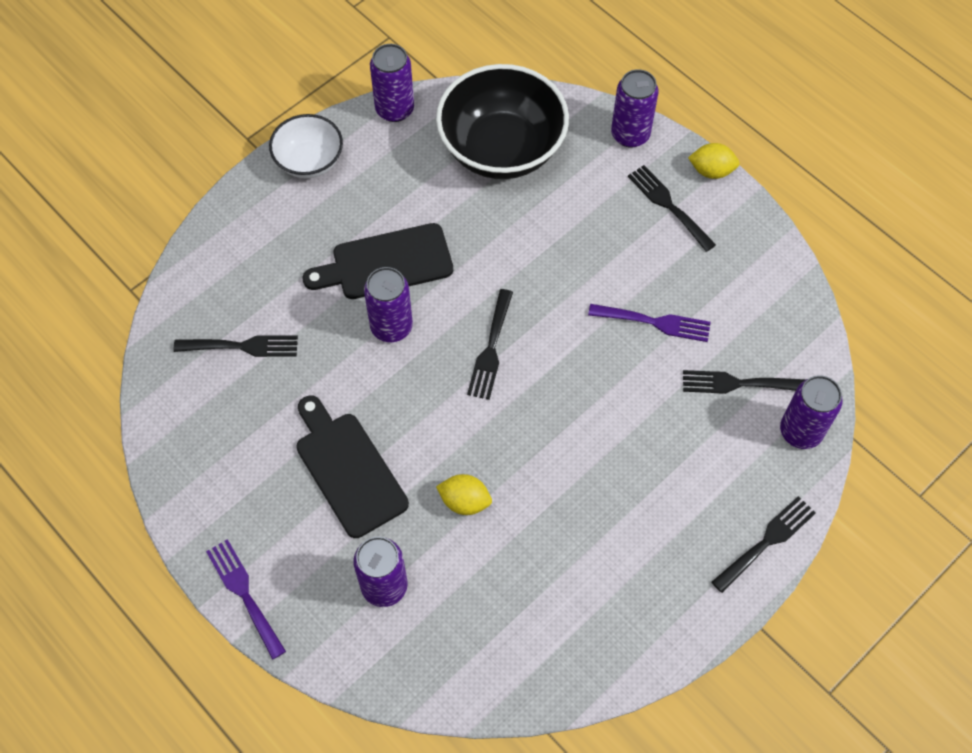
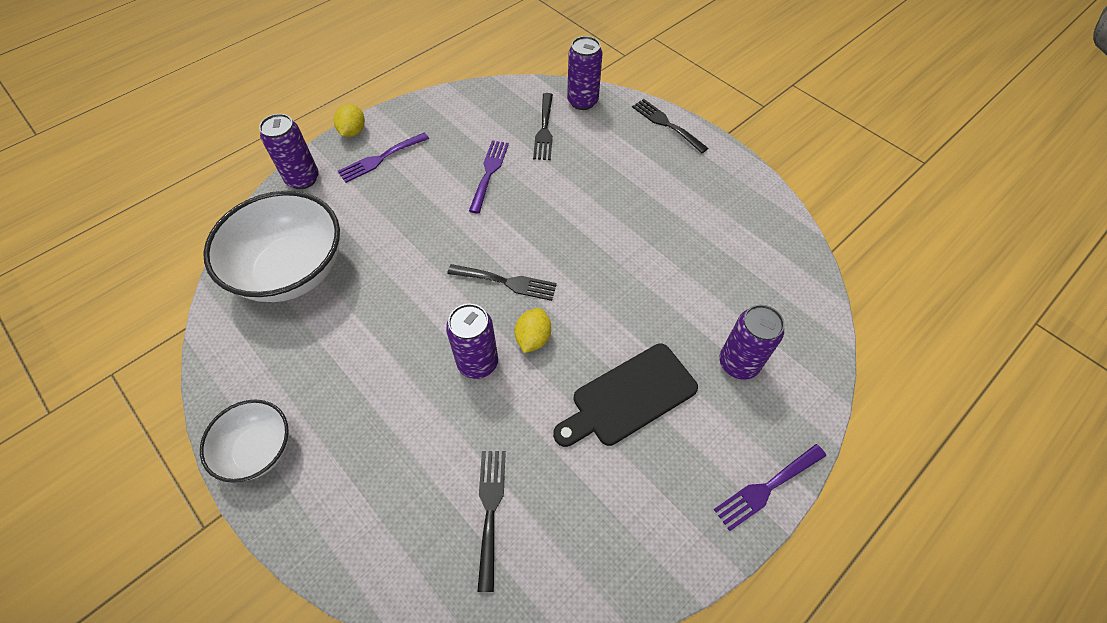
camera: 90 degrees left, 5 degrees down
(386, 263) = (404, 369): black cutting board -> none
(394, 109) = (214, 364): purple can -> none
(464, 501) = (653, 302): yellow lemon -> yellow lemon (533, 338)
(501, 149) = (292, 271): black bowl -> white bowl
(668, 205) = (380, 159): black fork -> purple fork

